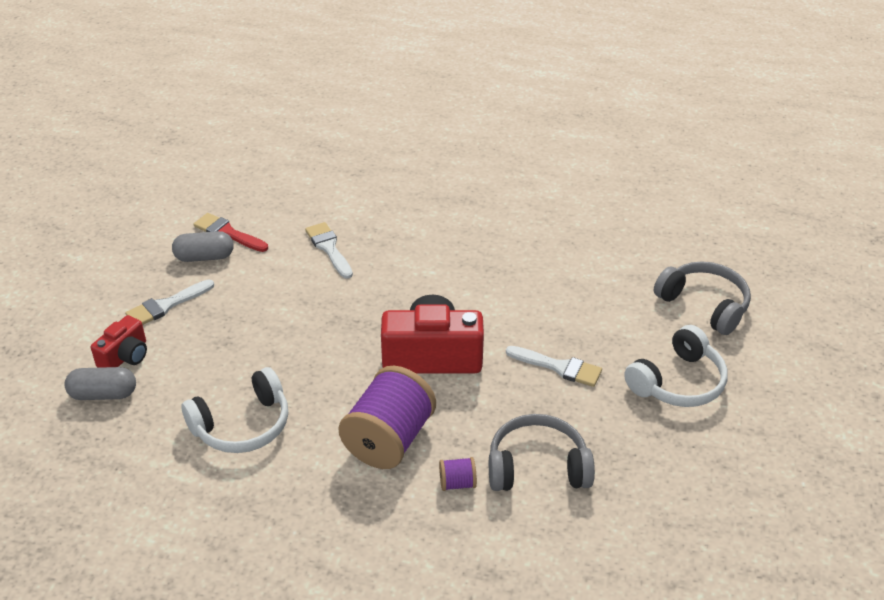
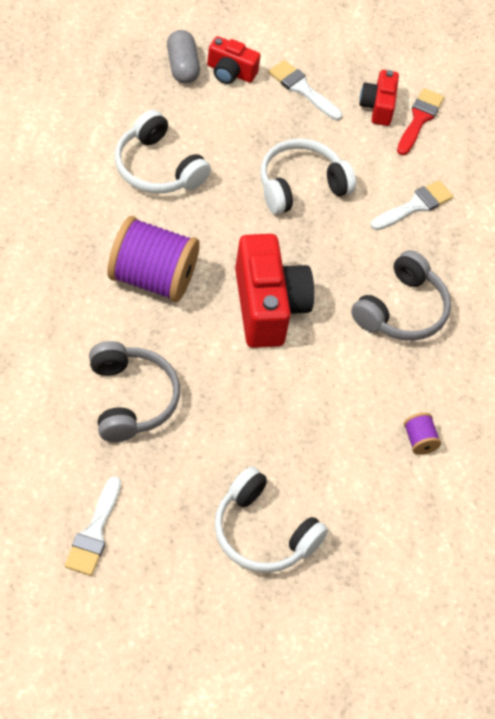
camera: 75 degrees right, 15 degrees up
(204, 257) = (378, 106): grey capsule -> red camera
(289, 319) = (301, 185): none -> white headphones
(457, 483) = (105, 334): purple spool -> purple spool (419, 440)
(559, 367) = (268, 419): white brush -> white brush (94, 532)
(704, 305) = (395, 571): grey headphones -> grey headphones (402, 310)

